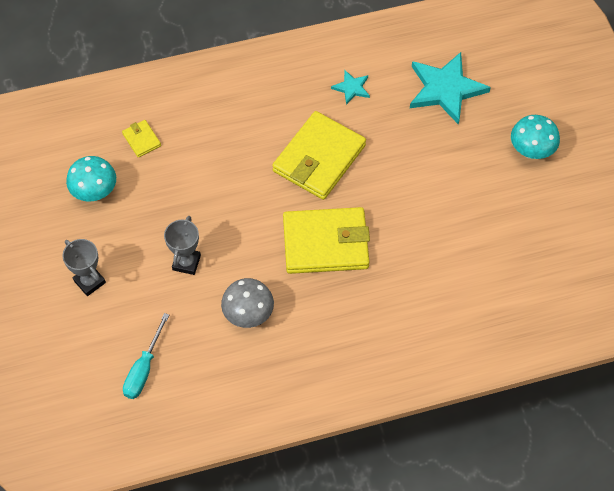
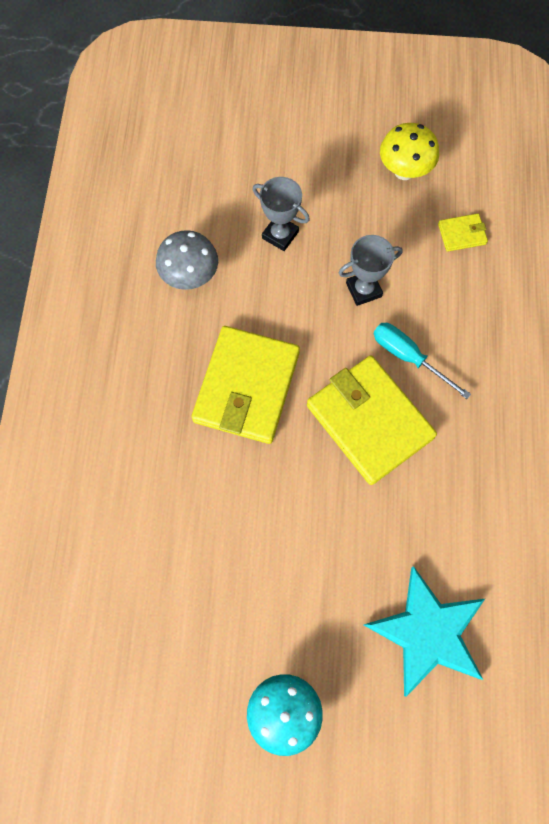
camera: 110 degrees right, 10 degrees up
(89, 281) = (294, 140): grey trophy -> grey trophy (363, 290)
(95, 193) = (404, 171): turquoise mushroom -> yellow mushroom
(144, 369) = (172, 163): turquoise screwdriver -> turquoise screwdriver (408, 357)
(351, 88) = (467, 502): turquoise star -> none

